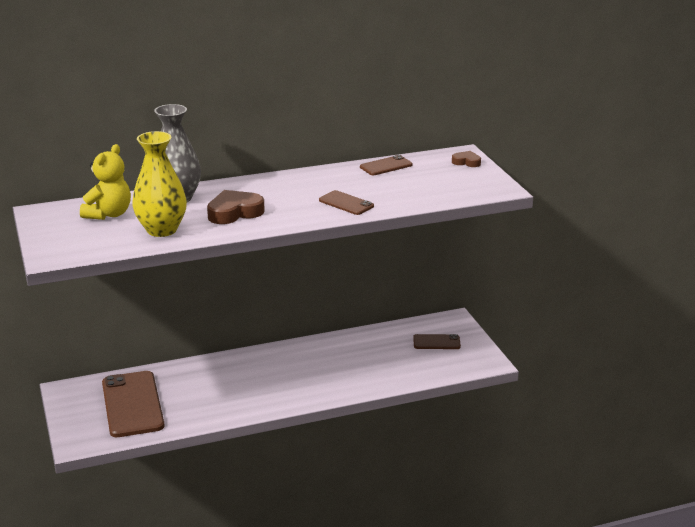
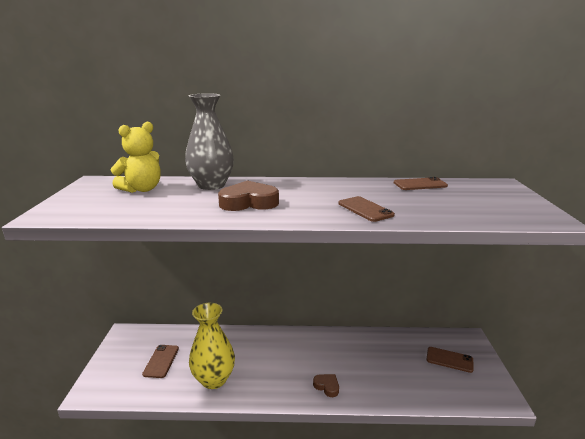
camera: 20 degrees right, 5 degrees down
(132, 404) = (161, 361): brown phone -> brown phone, size x0.50
(162, 230) = (168, 207): yellow vase -> yellow vase (214, 379)
(466, 162) = (506, 190): brown heart -> brown heart (327, 386)

